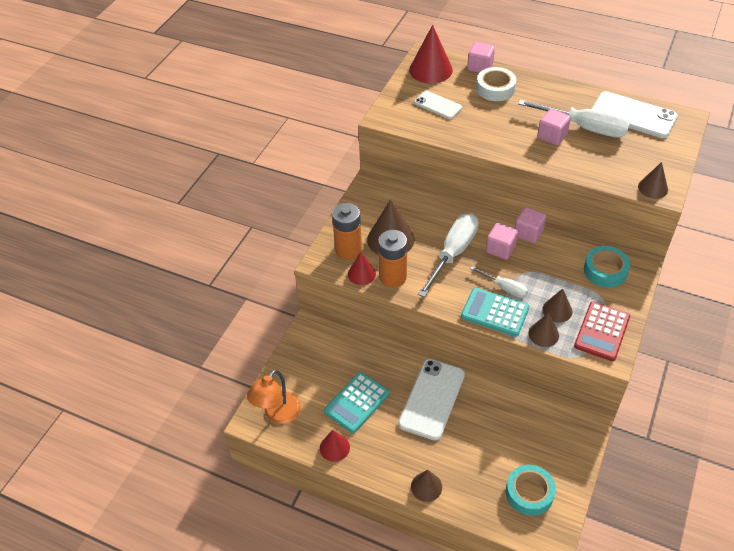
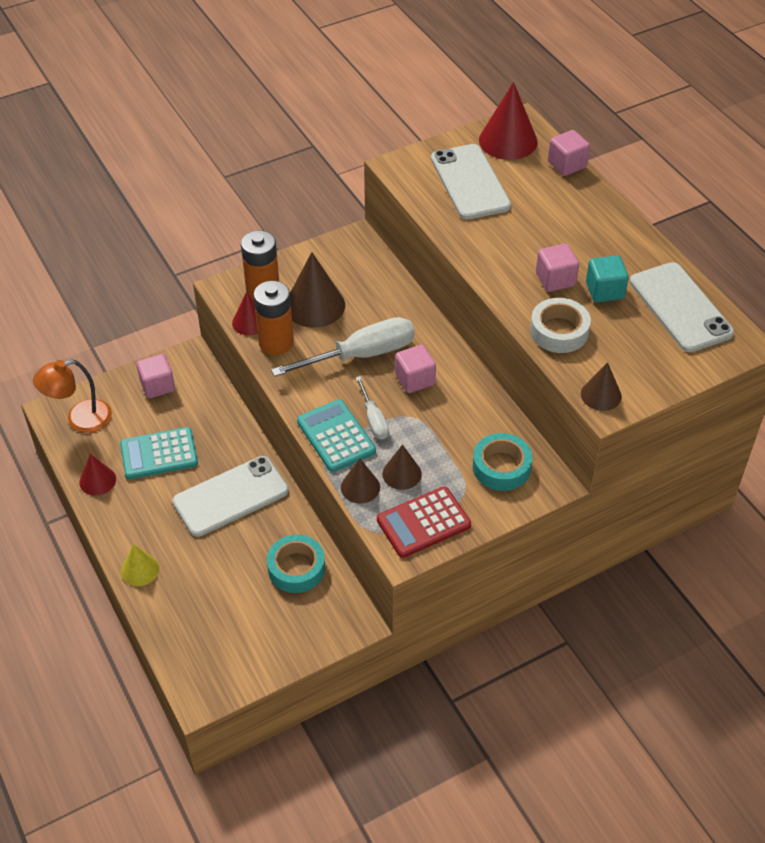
camera: 35 degrees right, 0 degrees up
(426, 486) = (140, 570): brown cone -> yellow cone
(438, 105) = (470, 182): white phone -> white phone, size x1.70
(495, 89) = (555, 197): white tape -> white tape (559, 331)
(528, 233) = (463, 381): pink cube -> pink cube (157, 386)
(529, 493) = (226, 642): turquoise tape -> turquoise tape (296, 568)
(585, 128) = (604, 290): white screwdriver -> turquoise cube

